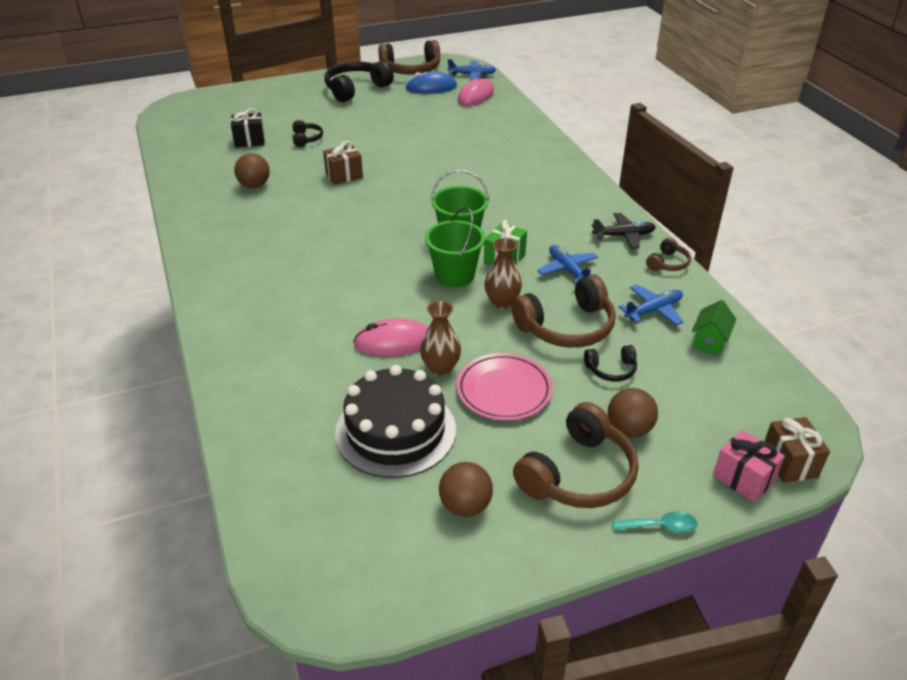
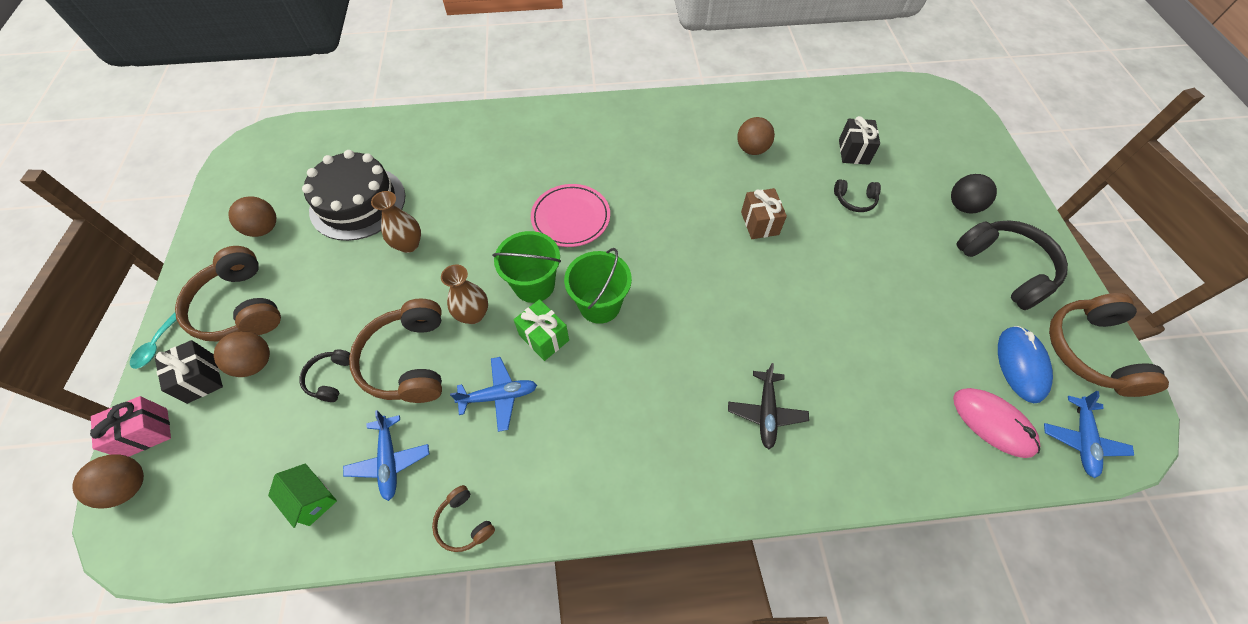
camera: 105 degrees right, 20 degrees up
(302, 101) = (963, 206): none -> black ball
(393, 342) = (458, 219): pink mouse -> none
(504, 390) = (357, 282): pink plate -> pink plate (571, 218)
(624, 236) = (542, 492): black plane -> black plane (766, 412)
(669, 464) = (201, 378): none -> black gift
(789, 462) = (129, 486): brown gift -> brown ball

